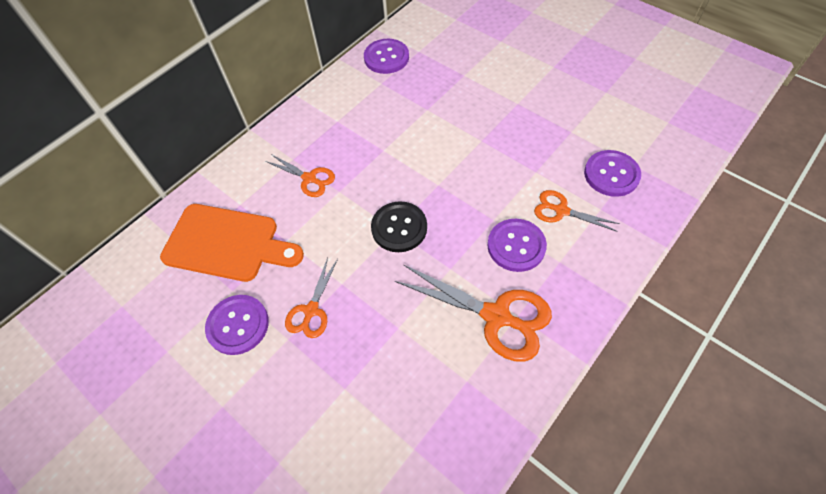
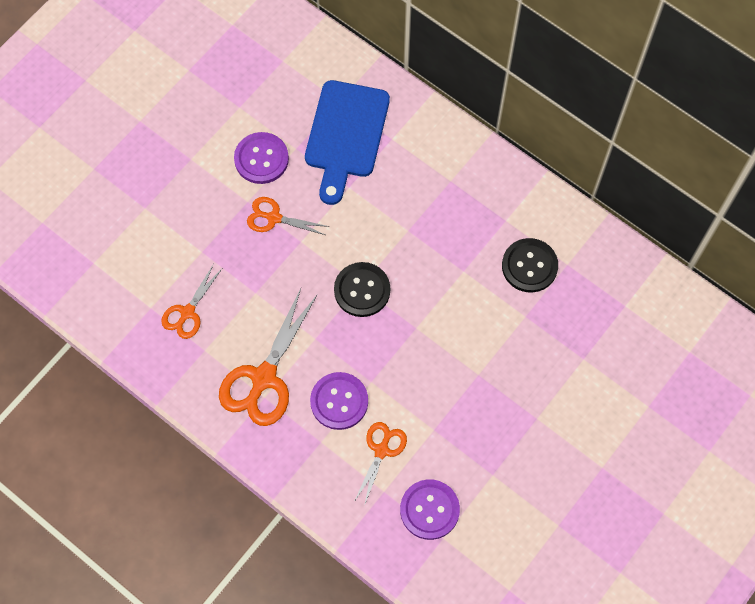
camera: 85 degrees right, 10 degrees up
(227, 244) = (345, 135): orange cutting board -> blue cutting board
(309, 178) = (424, 200): orange scissors -> orange scissors (187, 312)
(381, 106) = (529, 266): none -> black button
(386, 57) = (611, 268): purple button -> none

